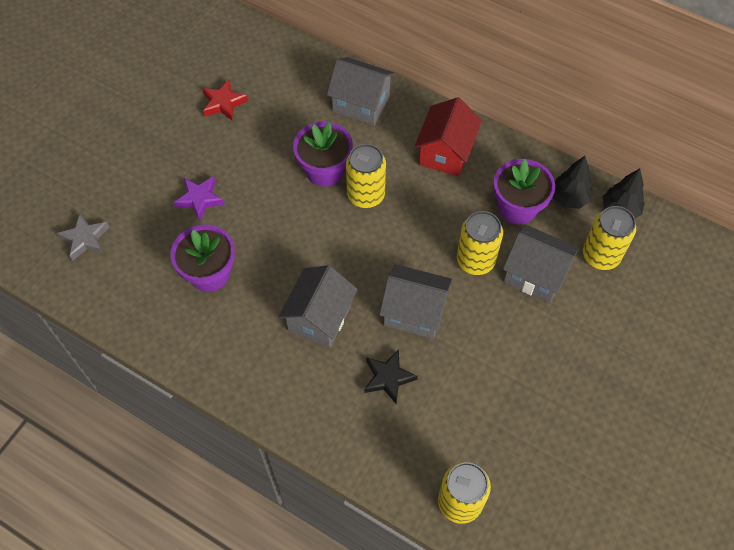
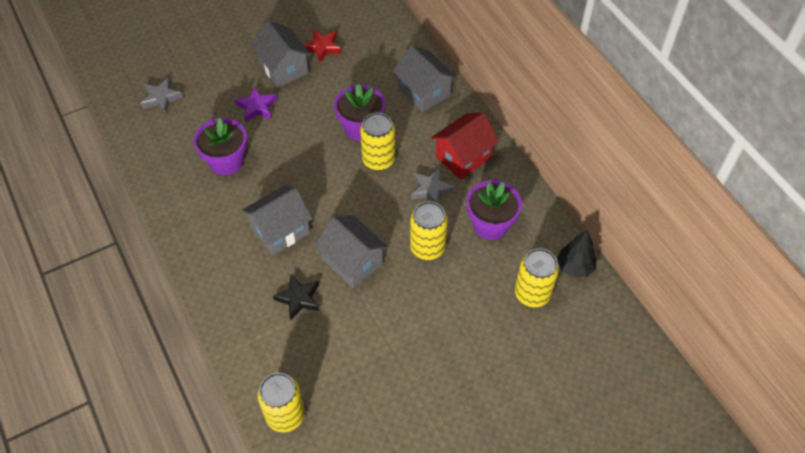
camera: 30 degrees right, 5 degrees down
(437, 200) = (430, 189): none -> grey star
(535, 275) = (467, 281): grey house -> grey house (283, 68)
(569, 198) = (538, 237): black tree -> none

